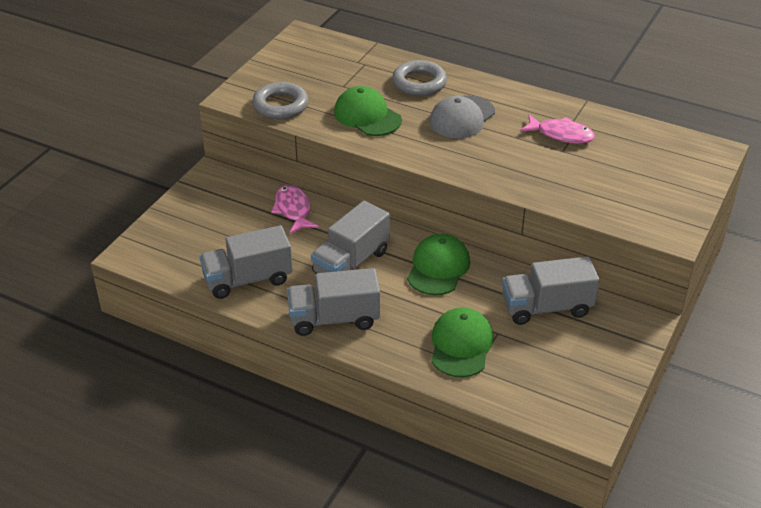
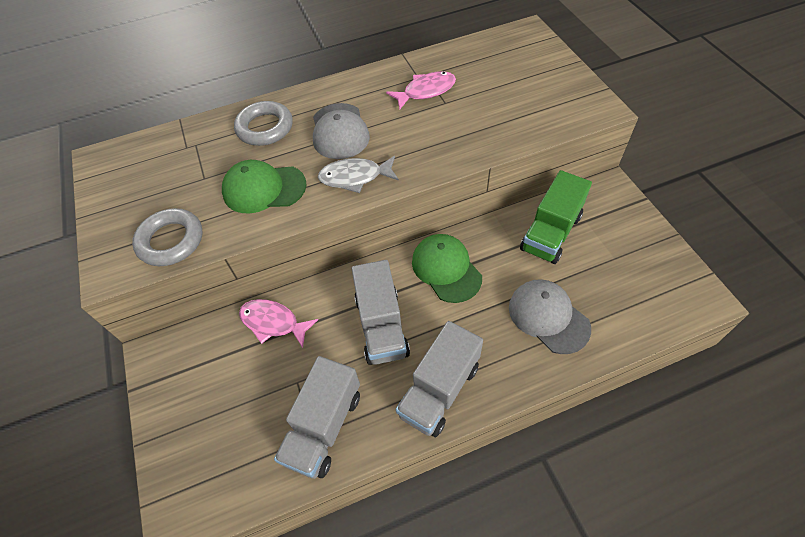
camera: 45 degrees left, 15 degrees up
(429, 149) = (355, 177): none -> grey fish
(461, 345) = (548, 317): green cap -> grey cap
(546, 307) = (551, 233): grey truck -> green truck

